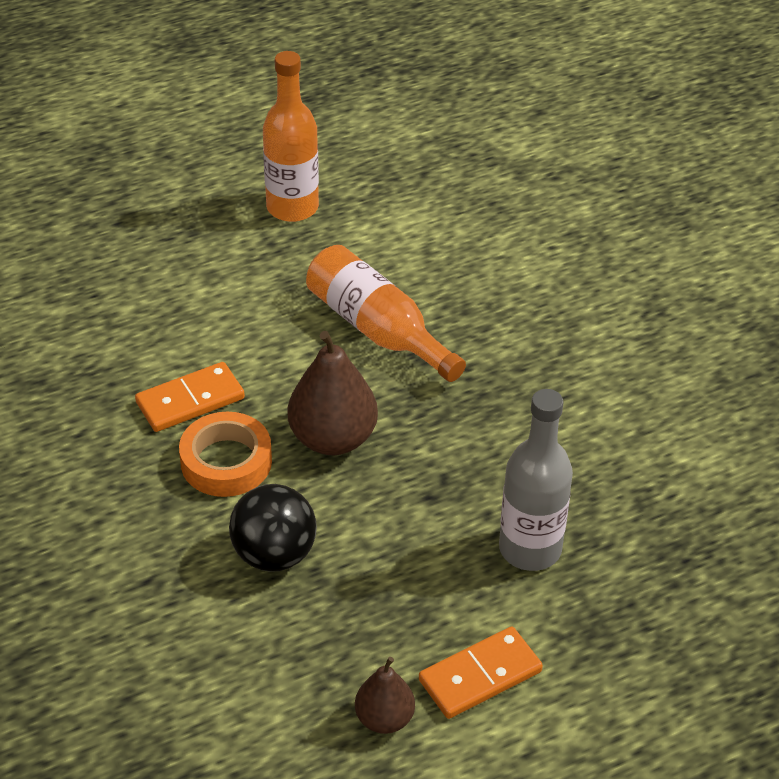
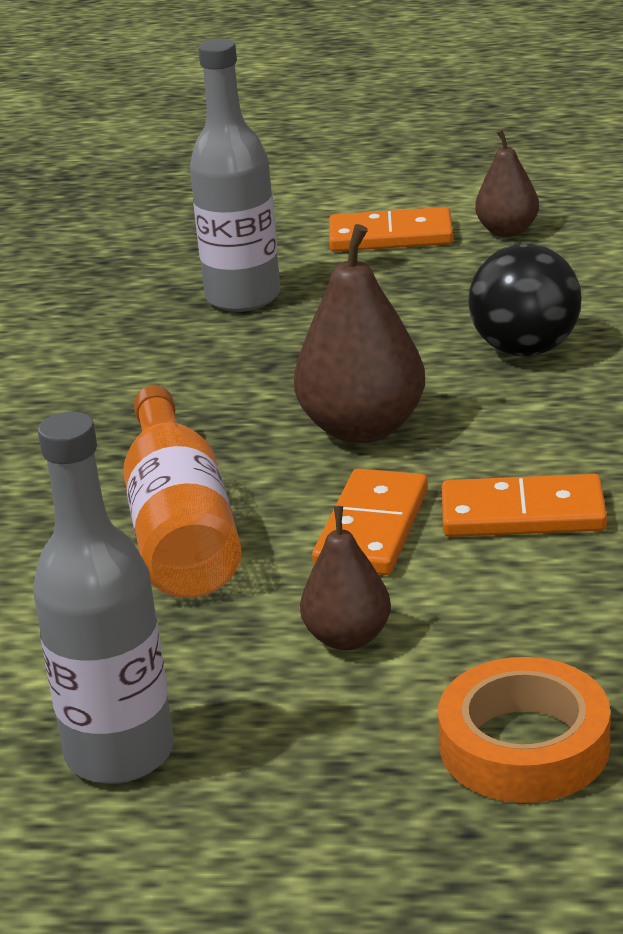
camera: 145 degrees left, 15 degrees down
(226, 461) = (520, 439): orange tape -> orange tape (524, 745)
(233, 293) = (348, 638): none -> brown pear
(269, 363) = (372, 528): none -> orange domino
(292, 207) = (119, 753): orange bottle -> grey bottle

